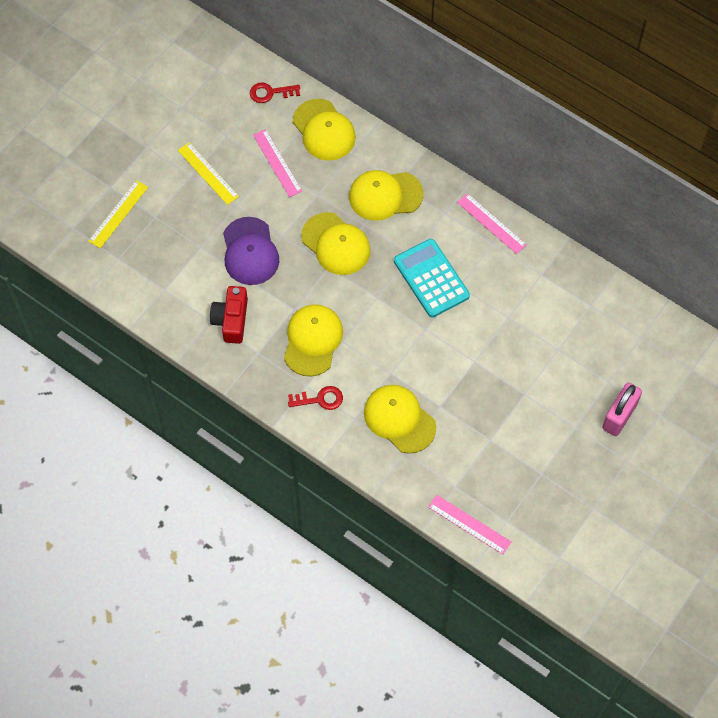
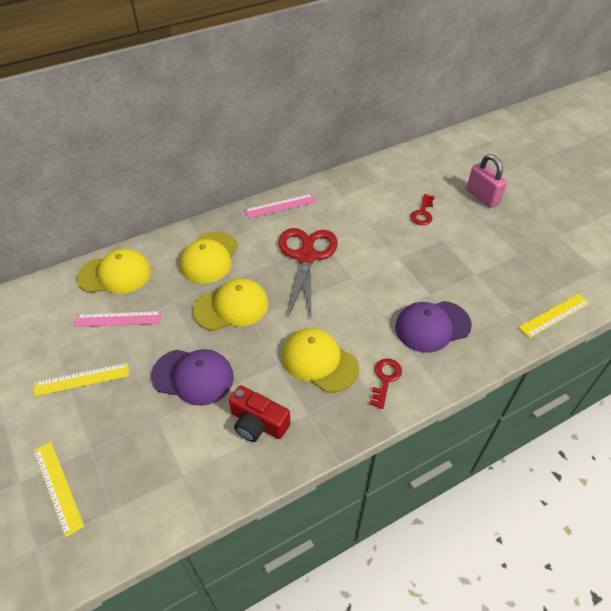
camera: 65 degrees left, 15 degrees down
(270, 93) = (45, 297): red key -> red key (423, 213)
(399, 419) = (432, 326): yellow cap -> purple cap
(431, 278) = (306, 257): turquoise calculator -> red scissors
(469, 524) = (554, 315): pink ruler -> yellow ruler

